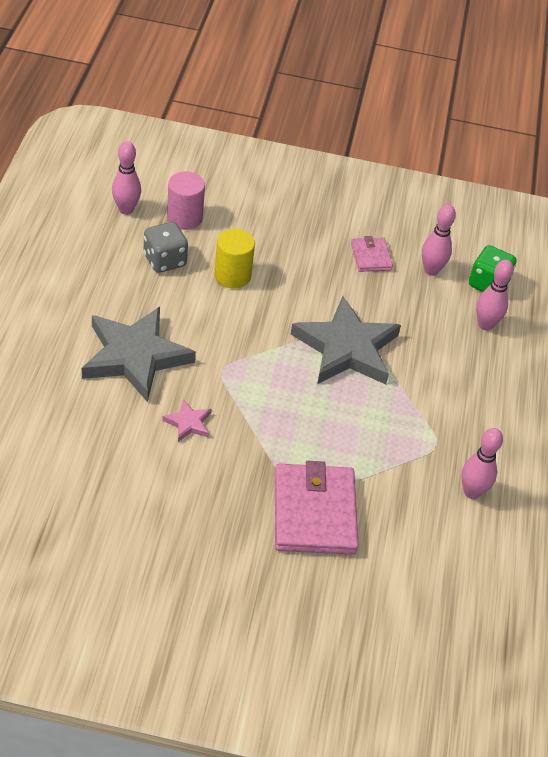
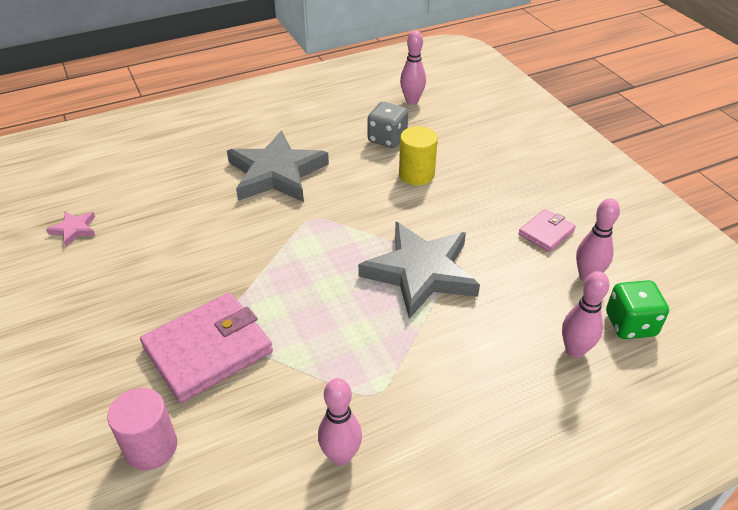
camera: 60 degrees right, 5 degrees down
(184, 218) = (442, 126): pink cylinder -> pink cylinder (151, 447)
(188, 423) = (238, 230): pink star -> pink star (74, 229)

